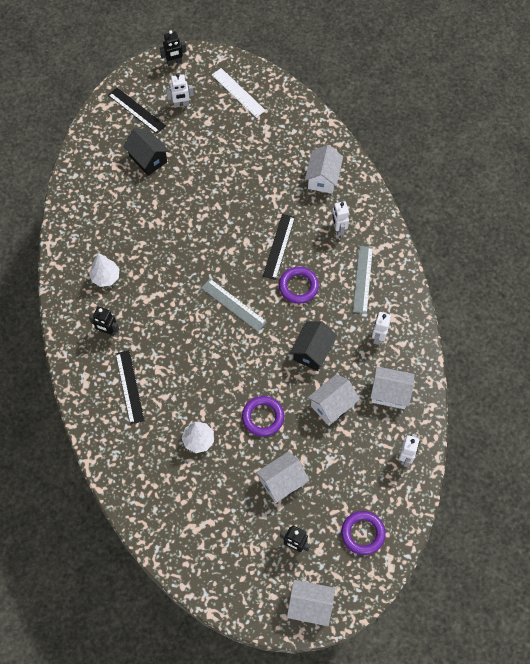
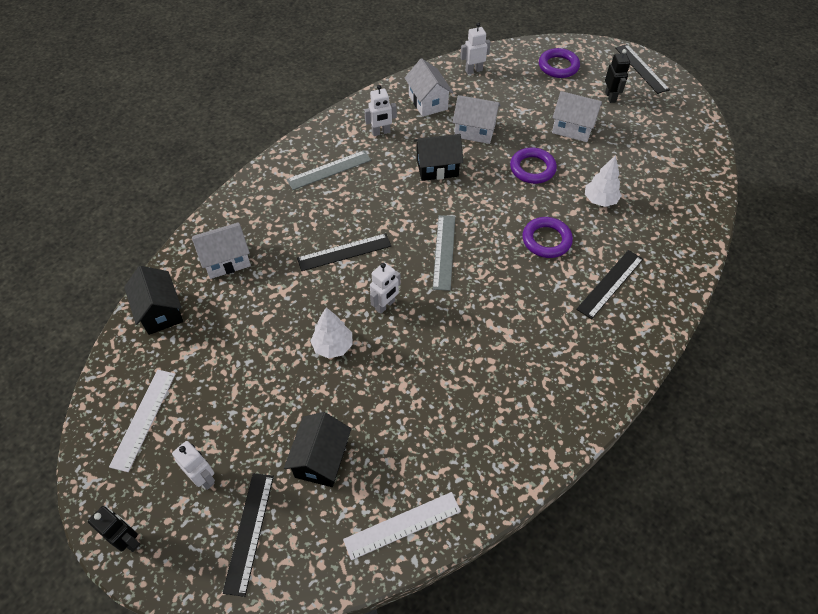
camera: 125 degrees left, 10 degrees down
(84, 174) = (402, 525): none -> white ruler
(105, 277) = (518, 391): white tree -> white tree (333, 346)
(107, 331) = (576, 343): black robot -> none
(298, 286) = (378, 212): purple ring -> purple ring (546, 240)
(307, 127) = (160, 312): none -> black house
(310, 606) = (641, 68): white house -> black ruler
(338, 229) = (284, 215): white robot -> white robot (385, 305)

